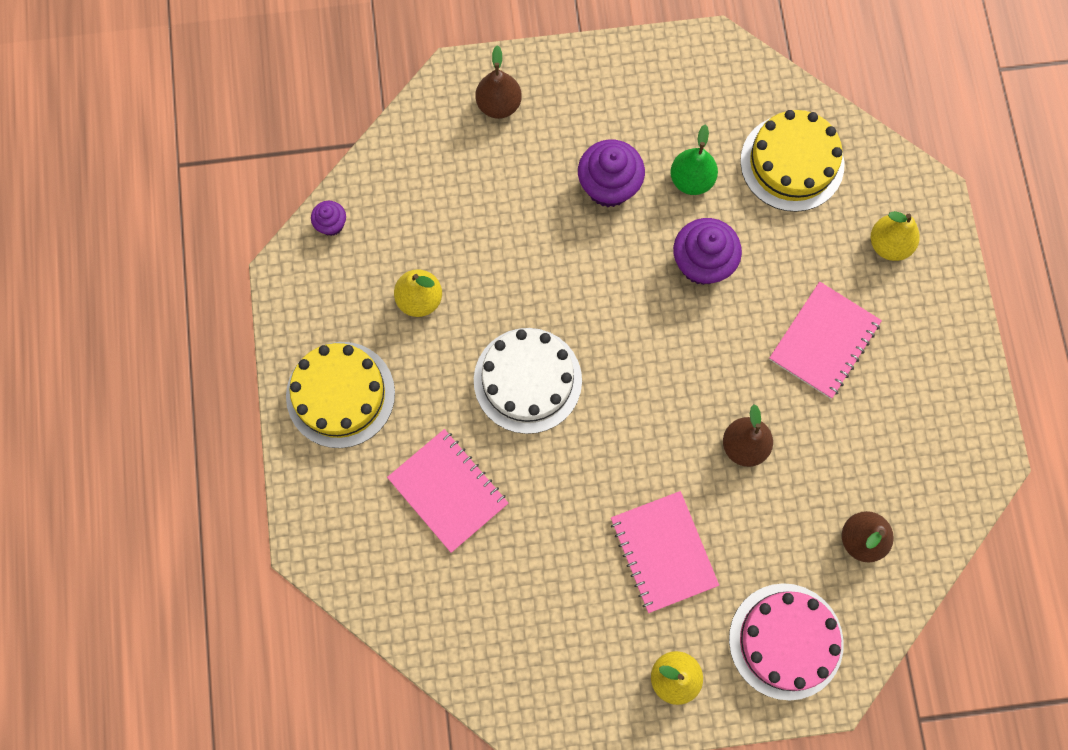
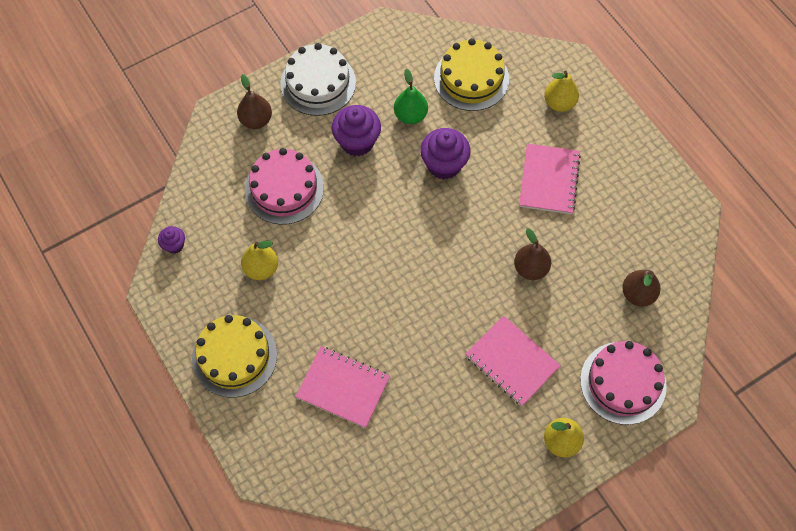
camera: 25 degrees left, 10 degrees down
(492, 209) = (284, 189): none -> pink cake
(527, 380) = (363, 290): white cake -> white cake (318, 83)

